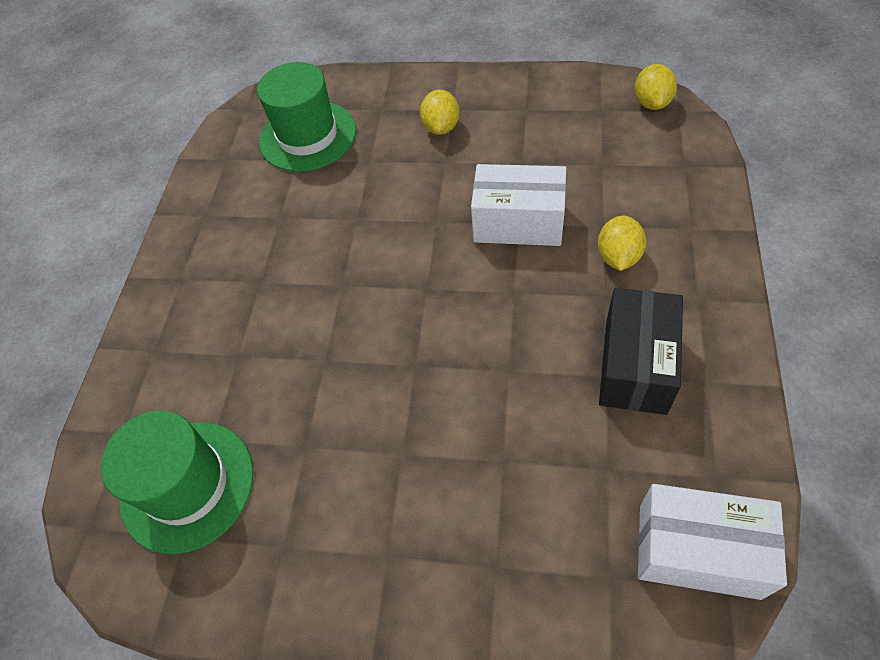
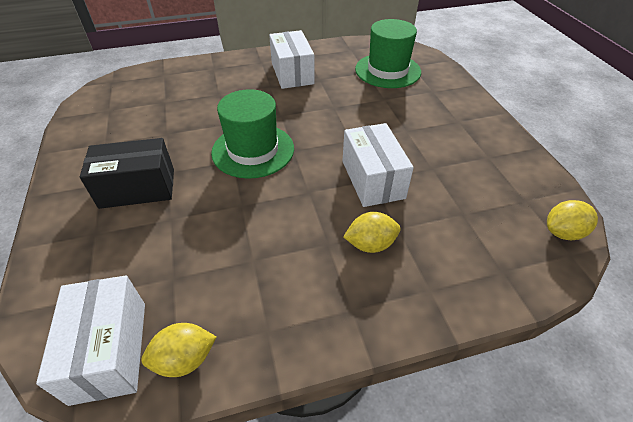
camera: 60 degrees right, 10 degrees down
(187, 485) = (137, 102): green hat -> green hat (253, 150)
(243, 245) = (292, 73): none -> white box
(441, 127) = (436, 120): yellow lemon -> yellow lemon (184, 359)
(635, 365) = (267, 277): black box -> black box (137, 188)

